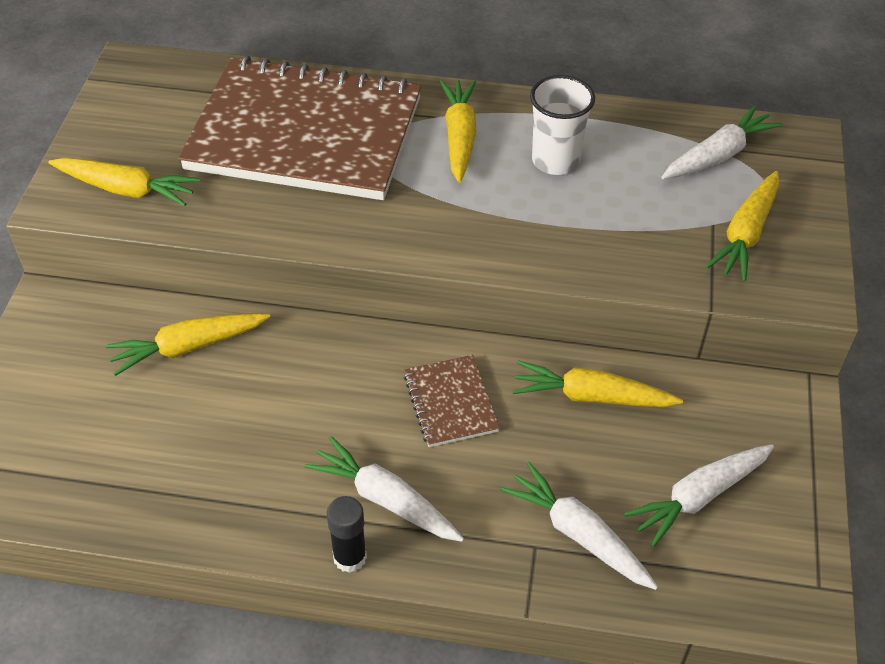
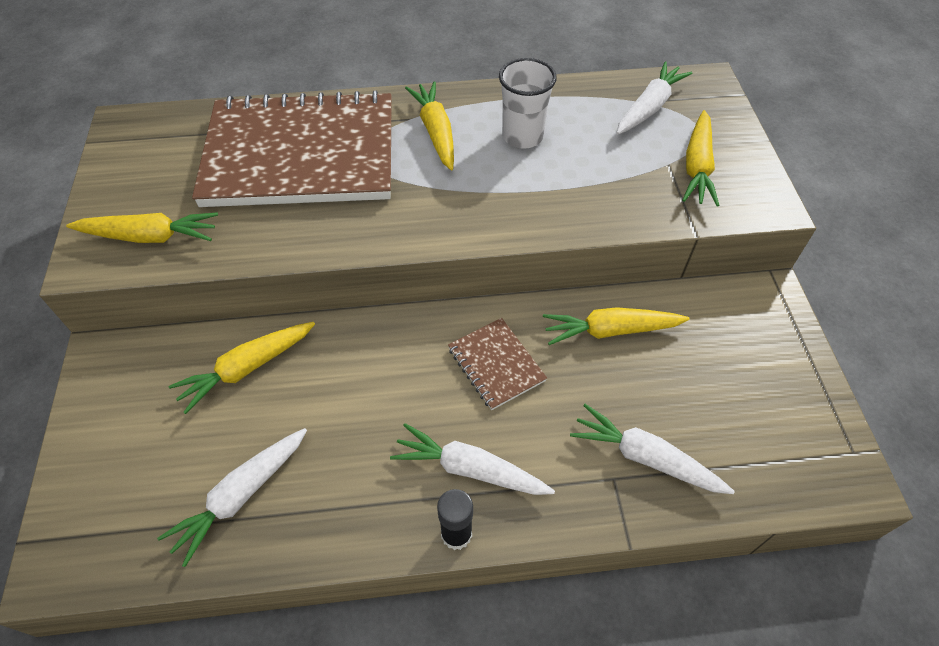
camera: 15 degrees left, 5 degrees up
(699, 497) = (729, 398): white carrot -> white carrot (241, 496)

